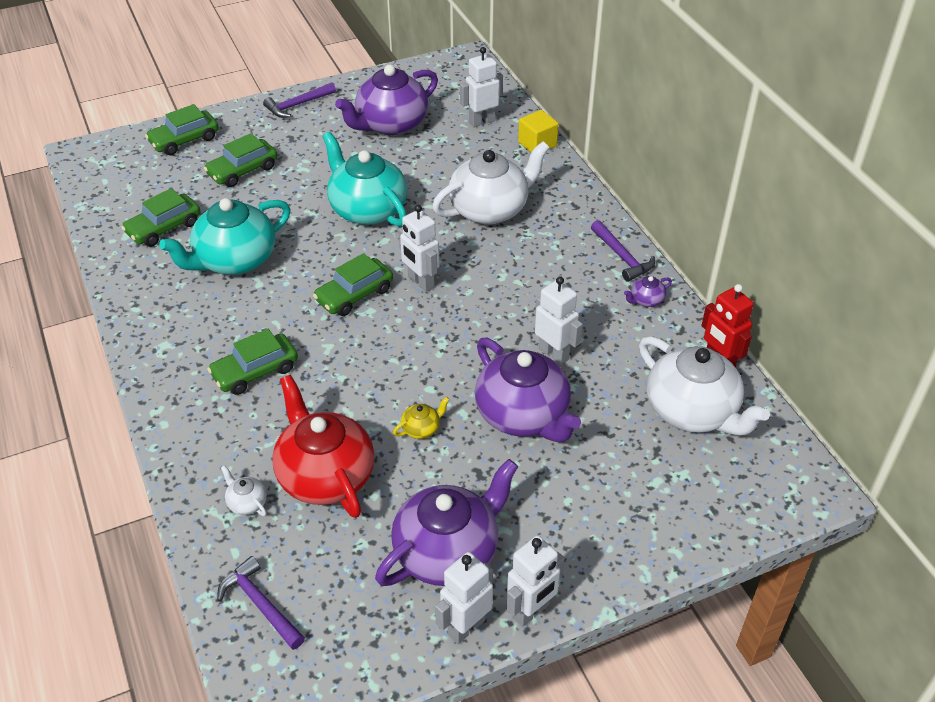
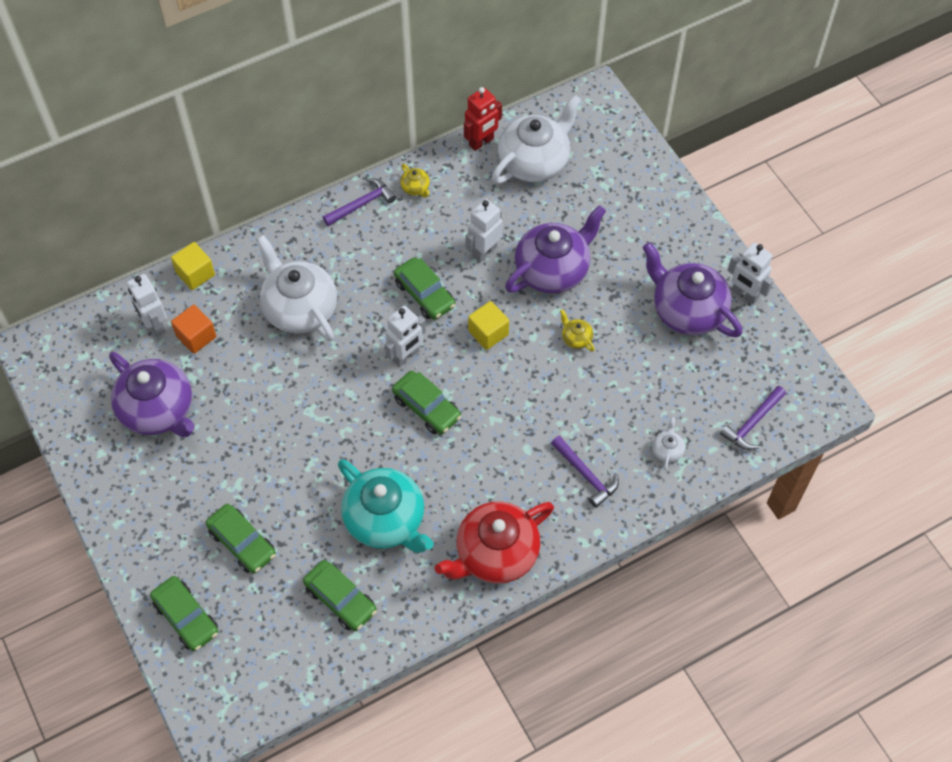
camera: 95 degrees left, 15 degrees up
(246, 502) = (667, 450): white teapot -> white teapot turned 150 degrees clockwise
(255, 371) = (529, 472): green car -> green car (425, 294)
(298, 105) = (119, 509): purple hammer -> purple hammer (586, 474)
(325, 475) = (632, 400): red teapot -> red teapot (495, 554)
(367, 209) = (303, 414): turquoise teapot -> none
(440, 349) = (488, 333): none -> yellow cube
(465, 145) = (196, 336): none -> orange cube
(531, 611) = (725, 257): white robot -> none
(646, 300) = (416, 188): purple teapot -> yellow teapot

